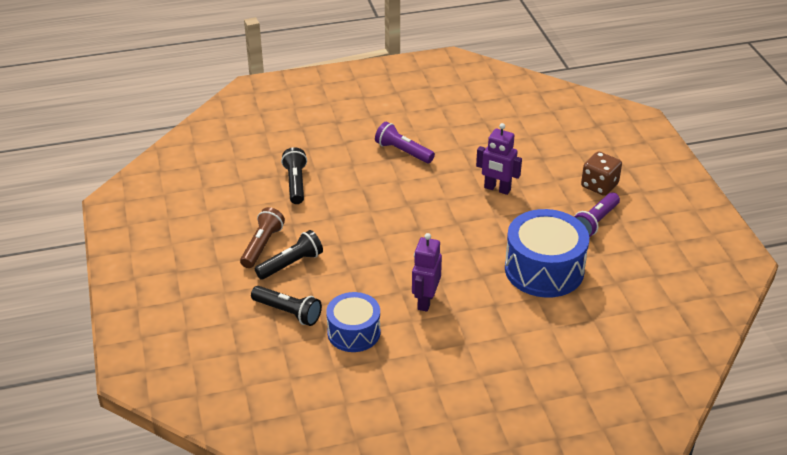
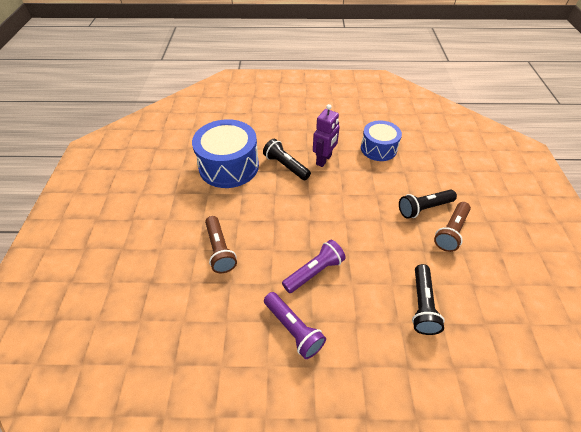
camera: 165 degrees left, 10 degrees up
(288, 312) = (425, 170): black flashlight -> black flashlight (286, 166)
(497, 189) = (220, 250): purple robot -> brown flashlight
(595, 222) = (161, 196): purple flashlight -> purple flashlight (314, 272)
(599, 185) = (126, 233): brown dice -> none

